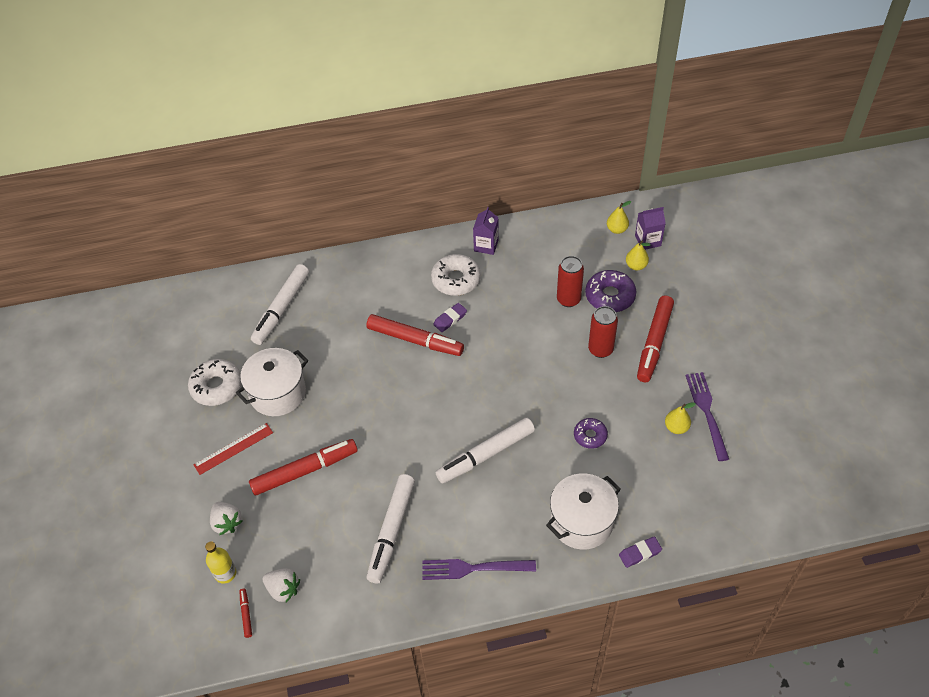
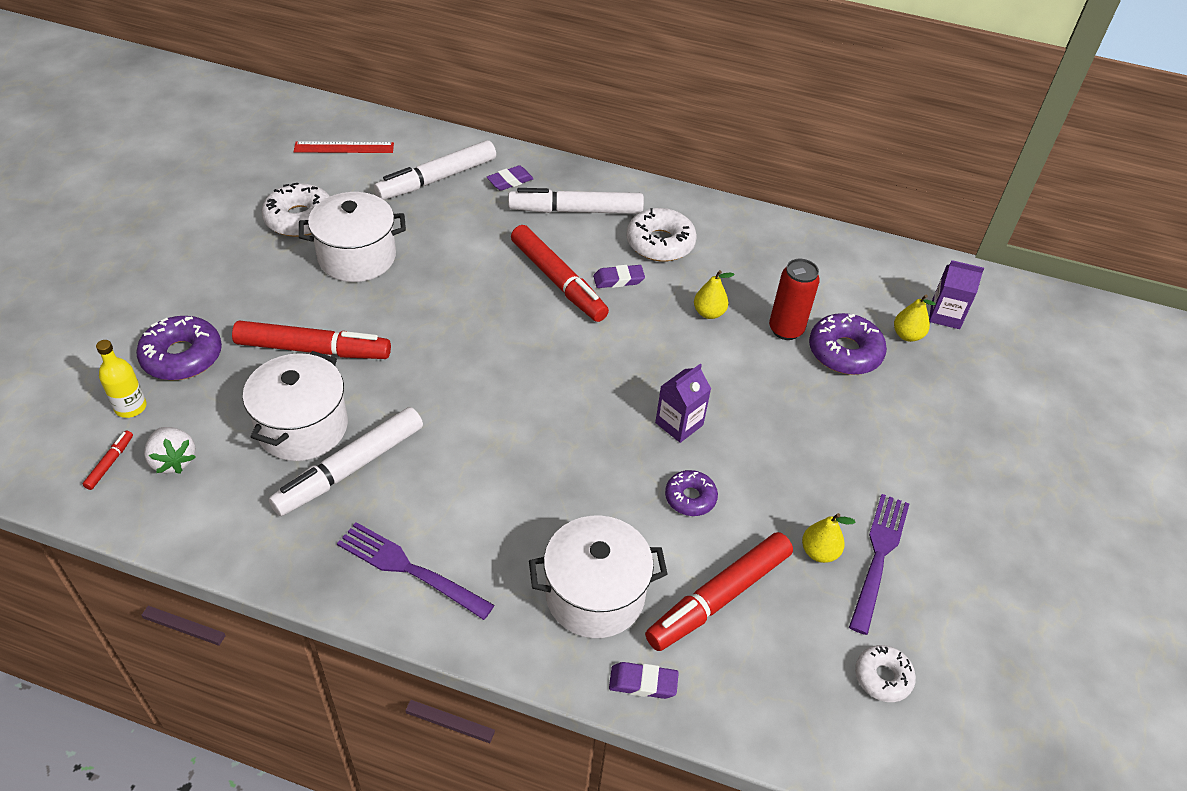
camera: 25 degrees right, 5 degrees down
(227, 523) = (182, 356): white strawberry -> purple donut
(233, 449) = (260, 287): red ruler -> red ruler (344, 147)
(330, 285) = (510, 181): none -> purple eraser
(342, 523) = (302, 427): none -> white pot
(486, 245) = (726, 225): purple carton -> purple carton (679, 424)
(486, 455) = (537, 447): white marker -> white marker (576, 211)
(600, 349) = (784, 405): red can -> none
(617, 229) = (911, 284): yellow pear -> yellow pear (709, 313)
(654, 343) = (866, 434): red marker -> red marker (719, 597)
(750, 477) = (882, 677): none -> white donut

